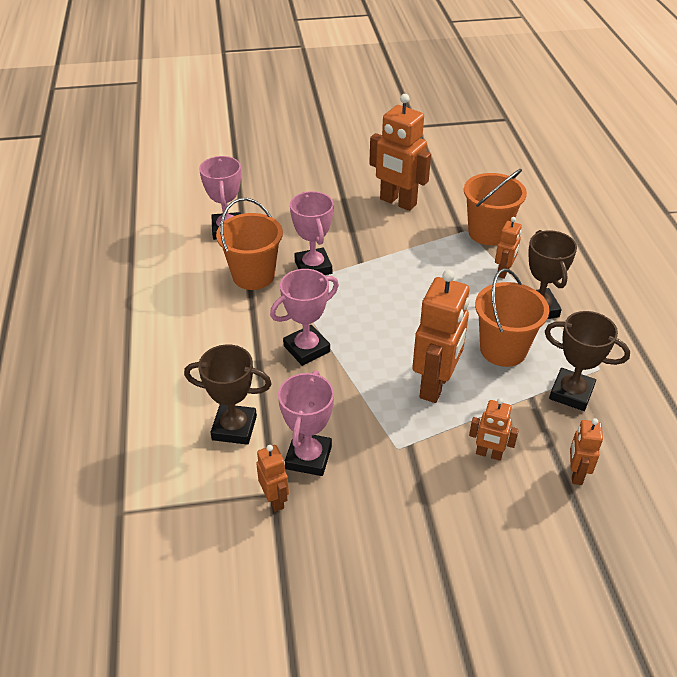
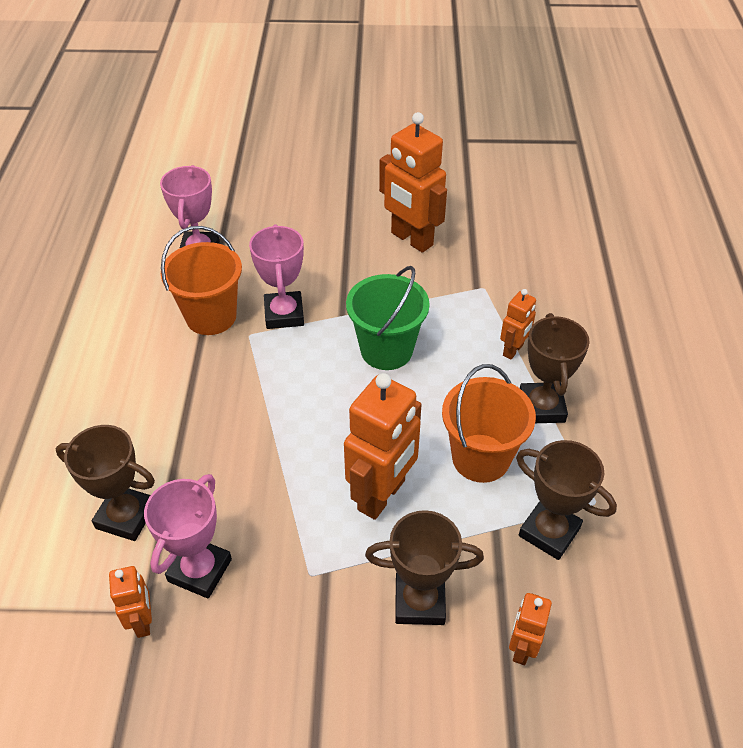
camera: 10 degrees right, 5 degrees up
(307, 349) = (243, 422): pink trophy -> none
(404, 283) = (386, 350): none -> green bucket
(488, 233) = (510, 294): orange bucket -> none
(489, 454) = (419, 601): orange robot -> brown trophy

